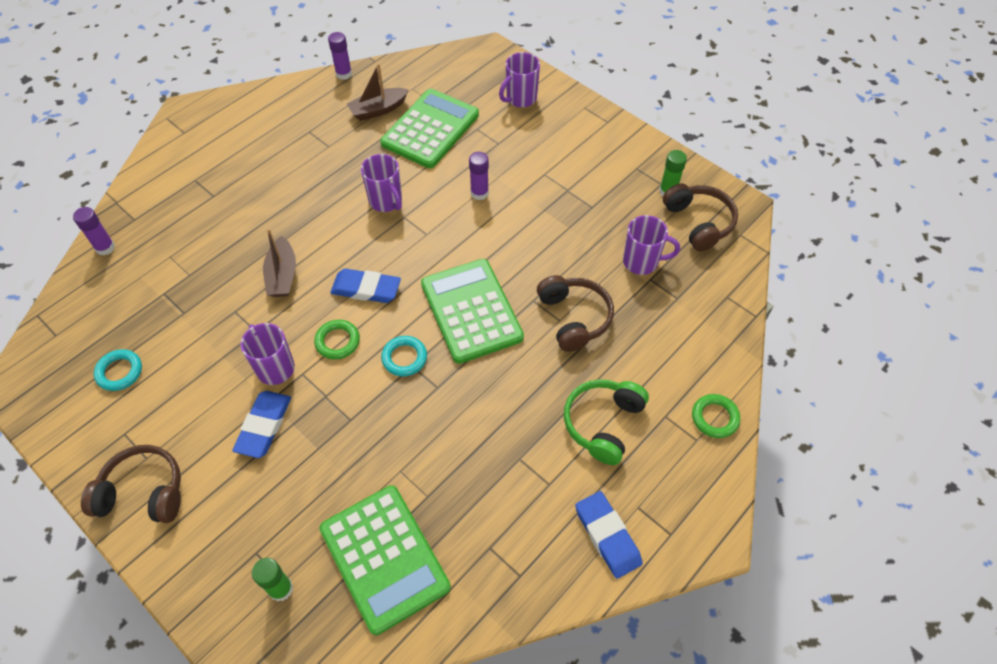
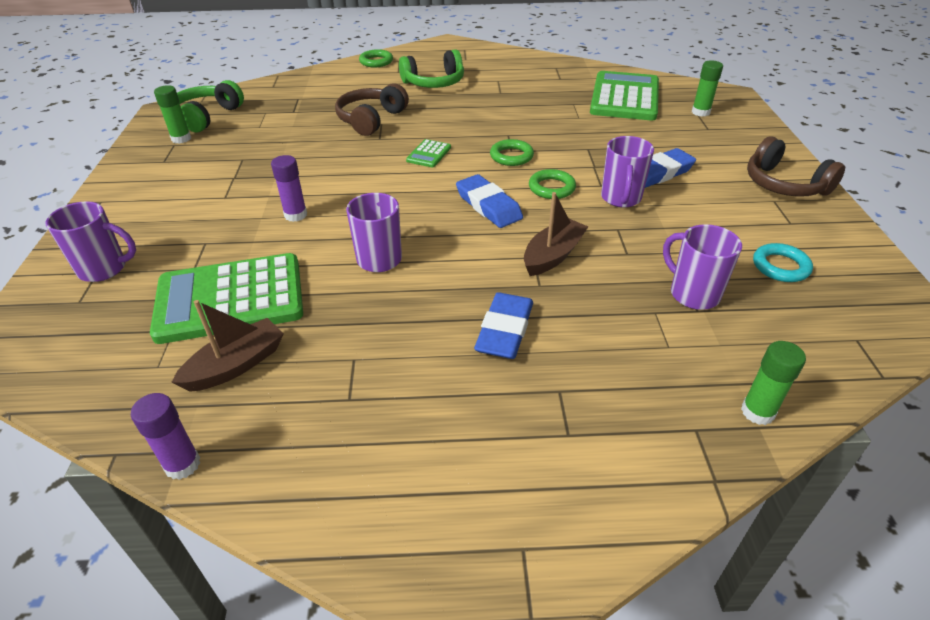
camera: 135 degrees left, 15 degrees down
(105, 248) = (757, 412): purple glue stick -> green glue stick
(378, 110) = (236, 365): brown boat -> brown boat turned 60 degrees counterclockwise
(404, 358) = (511, 156): turquoise ring -> green ring
(471, 311) = (429, 154): green calculator -> green calculator, size x0.43
(607, 536) = (494, 59): blue eraser -> blue eraser (504, 330)
(642, 262) = (280, 119): purple mug -> purple mug (693, 294)
(699, 222) = (206, 116): brown headphones -> green headphones

